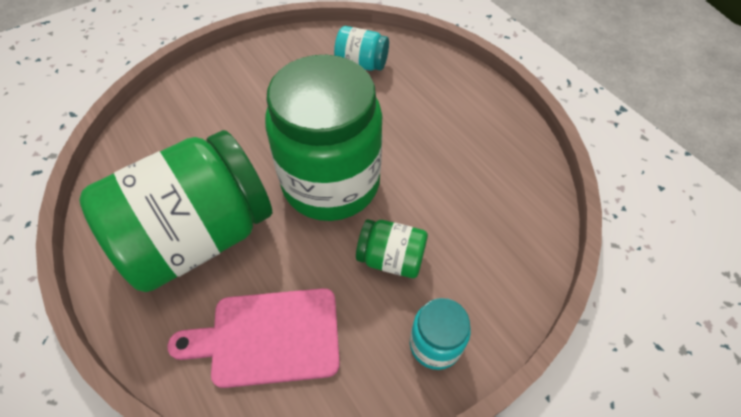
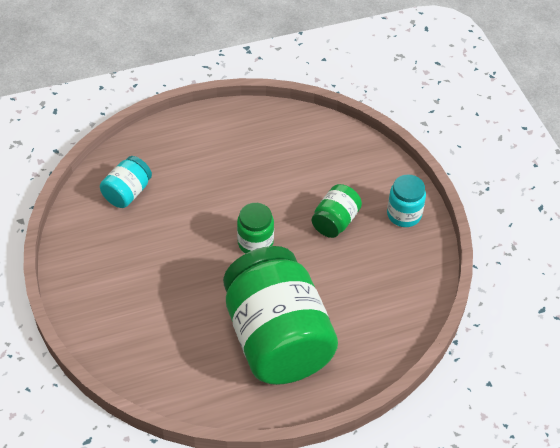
camera: 75 degrees left, 5 degrees down
(268, 337) = (375, 304): pink cutting board -> none
(331, 183) = (255, 243): green jar -> green jar, size x0.44

